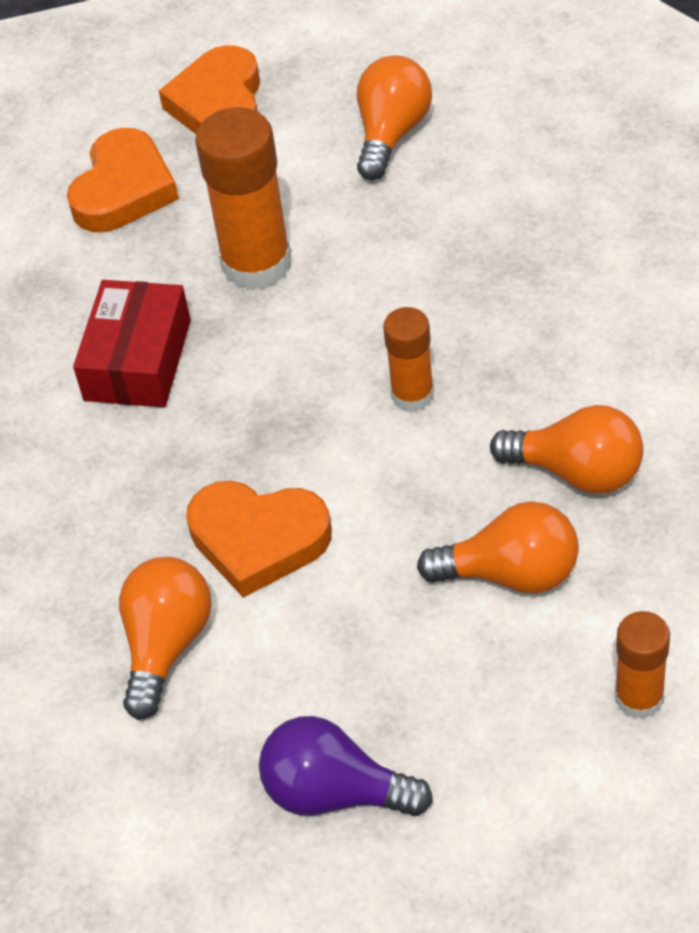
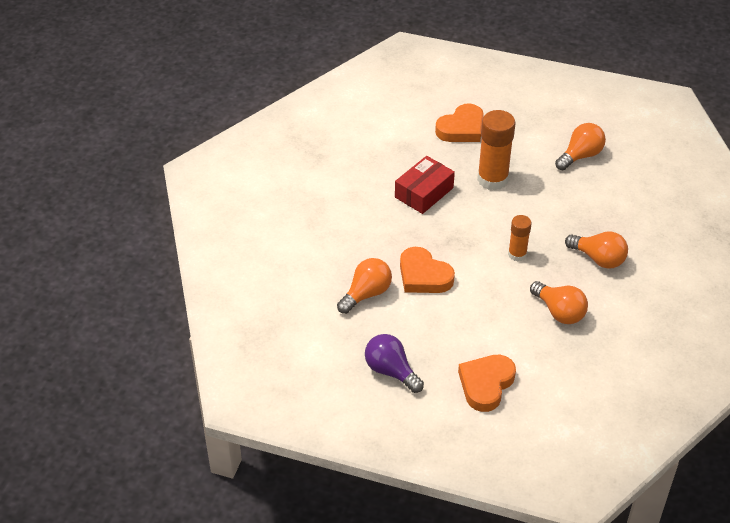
camera: 25 degrees right, 5 degrees down
(219, 104) = (521, 113): orange heart -> orange heart (486, 384)
(511, 573) = (507, 333): orange light bulb -> orange light bulb (598, 259)
(639, 698) = (523, 398): orange glue stick -> none

